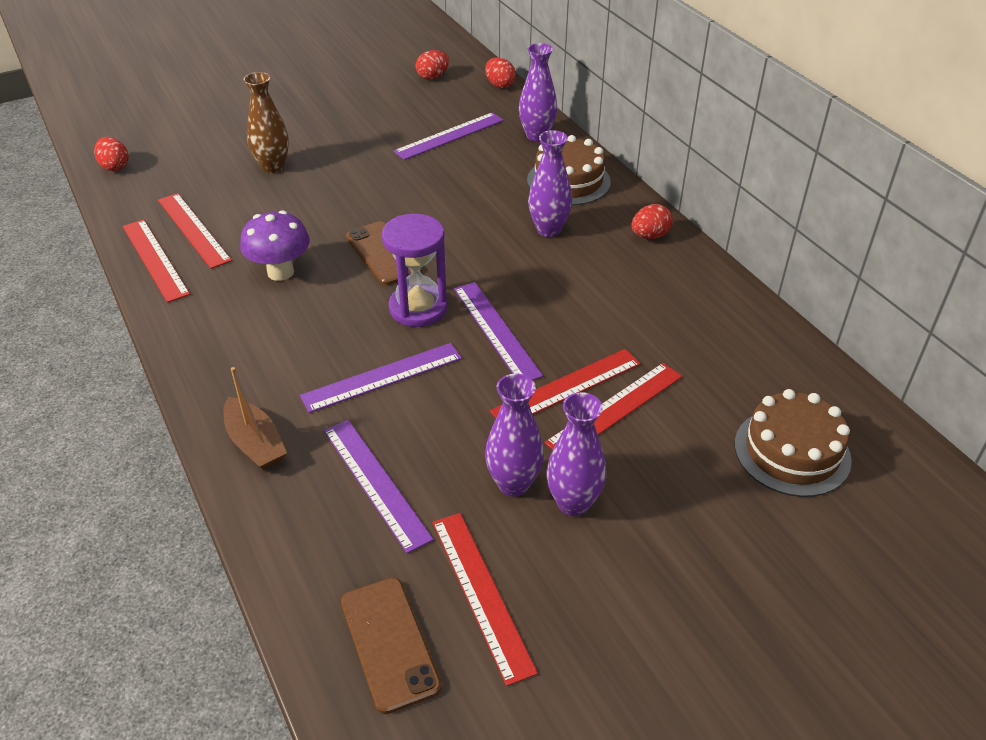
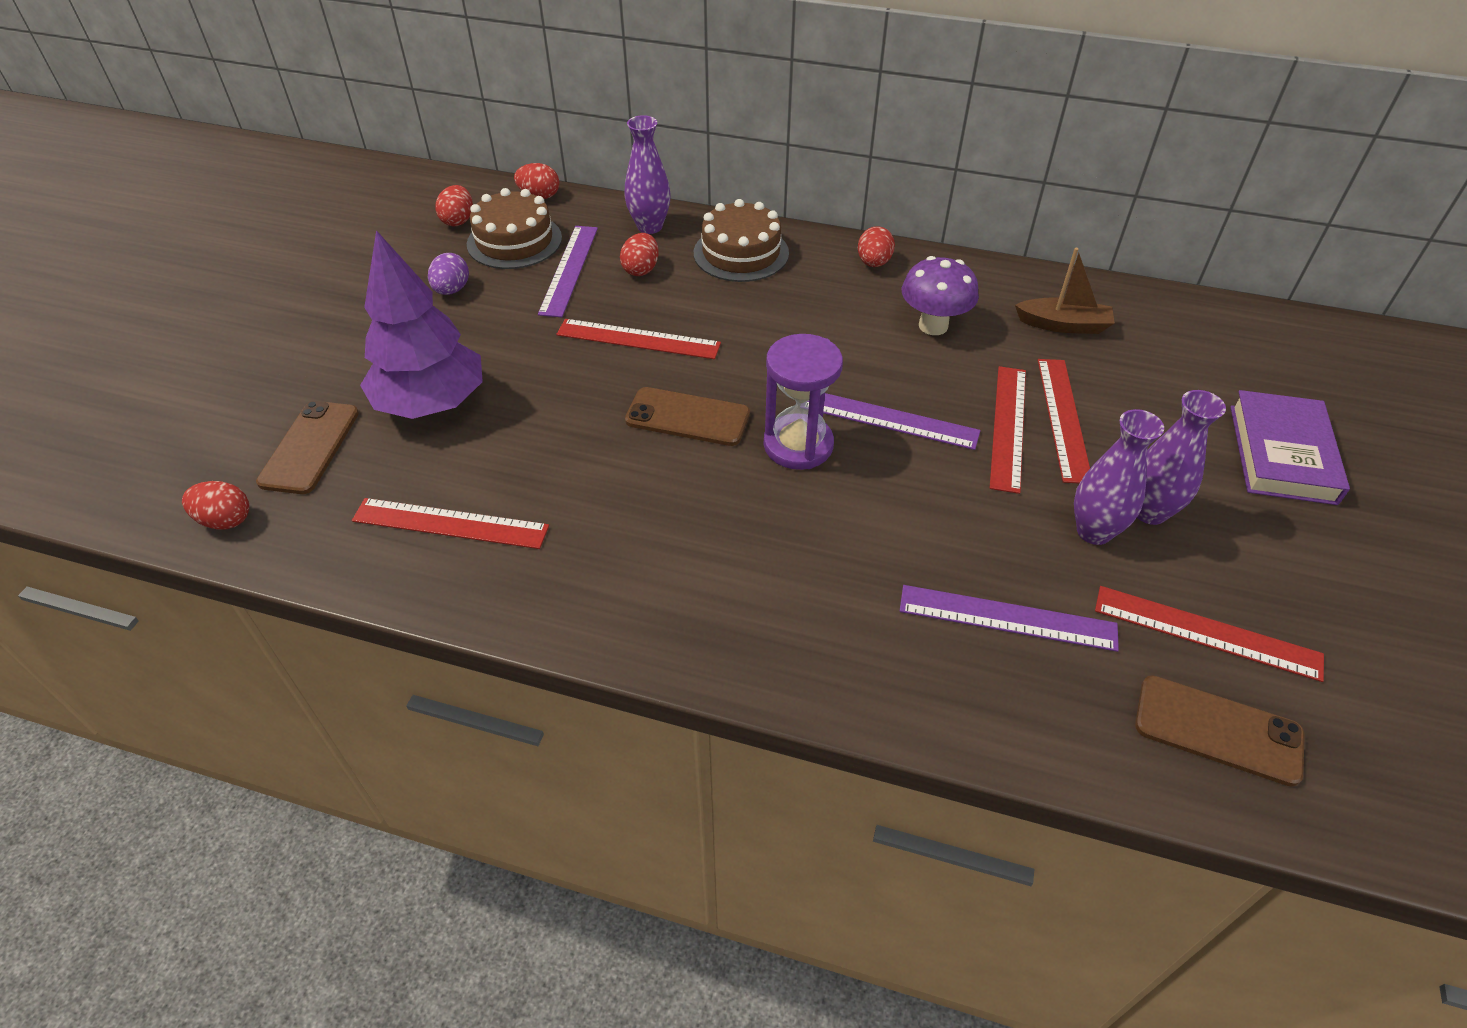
camera: 45 degrees left, 5 degrees up
(155, 259) = (458, 584): red ruler -> red ruler (638, 339)
(192, 155) = (309, 447): none -> brown phone
(255, 443) = (863, 673): brown boat -> brown boat (1063, 325)
(273, 167) = (432, 404): brown vase -> purple tree
(280, 272) = (619, 501): purple mushroom -> purple mushroom (933, 326)
(371, 114) = (452, 290): none -> purple egg
(382, 377) = (867, 526): purple ruler -> none
(490, 158) = (641, 270): none -> red egg
(548, 229) = (791, 305): purple vase -> none
(749, 549) = (1281, 454): none -> purple book
(792, 452) = (1201, 366): brown cake -> brown cake (514, 241)

